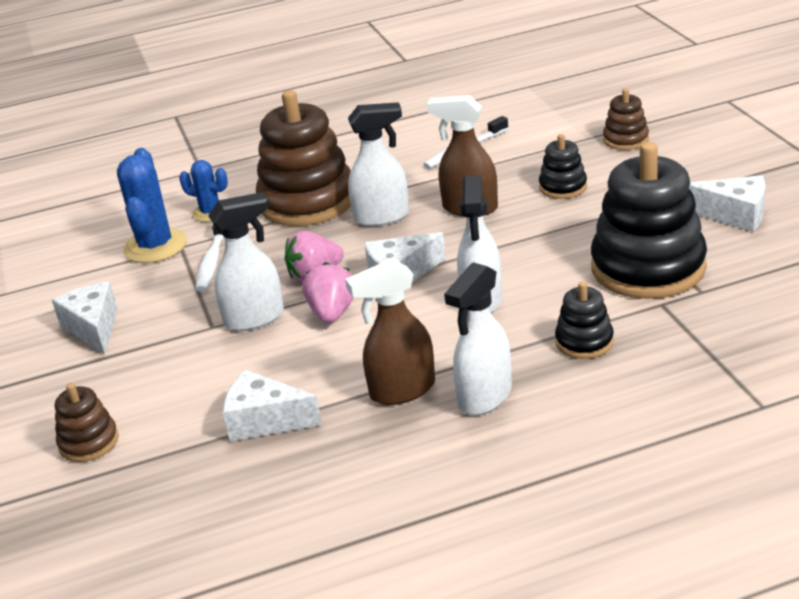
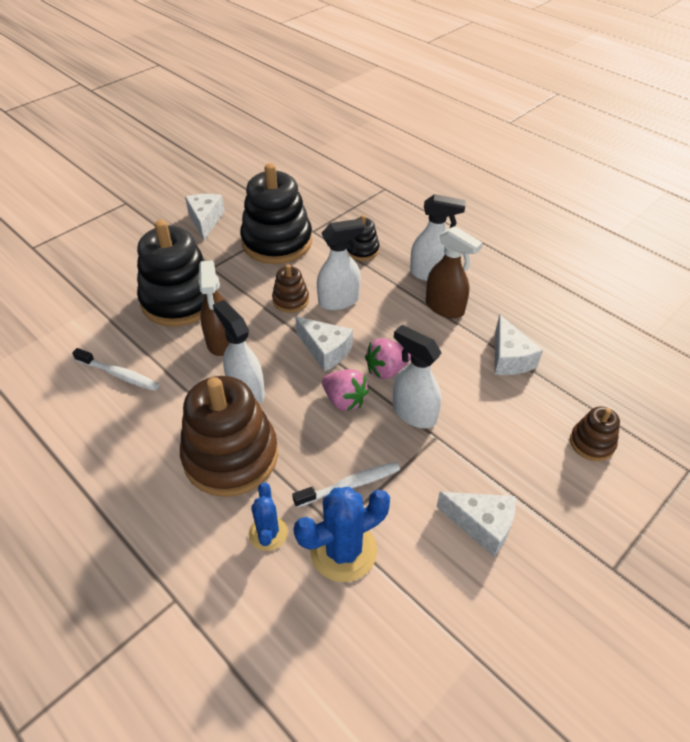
camera: 120 degrees left, 15 degrees up
(93, 328) = (481, 525): white cheese -> white cheese turned 105 degrees counterclockwise
(563, 187) = (180, 300): black stacking toy -> black stacking toy, size x2.11
(625, 140) = (99, 285): brown stacking toy -> brown stacking toy (290, 300)

